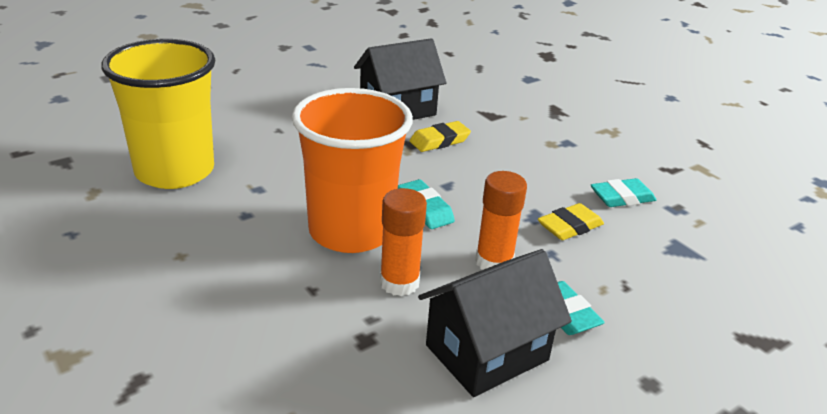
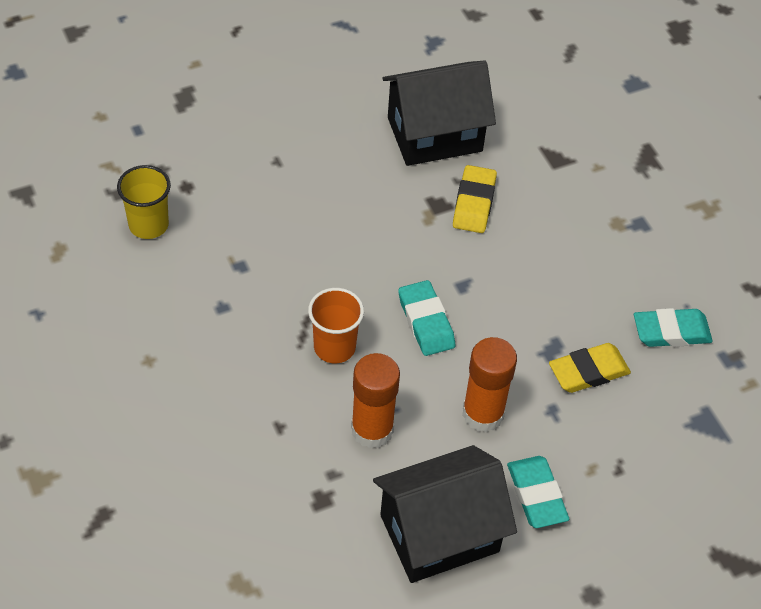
camera: 10 degrees right, 20 degrees up
(175, 171) = (148, 225): yellow cup -> yellow cup, size x0.44
(351, 231) = (334, 347): orange cup -> orange cup, size x0.44
(439, 141) = (474, 203): yellow eraser -> yellow eraser turned 60 degrees counterclockwise

